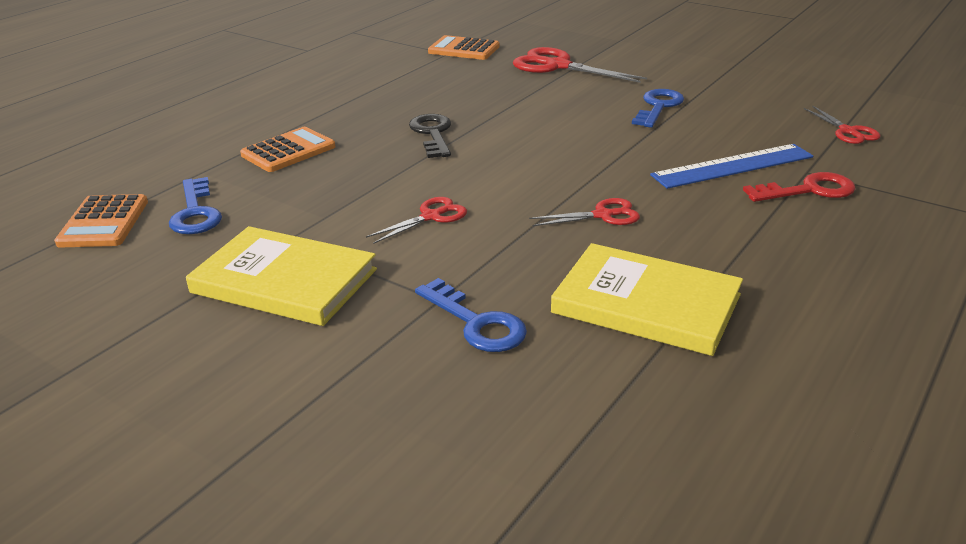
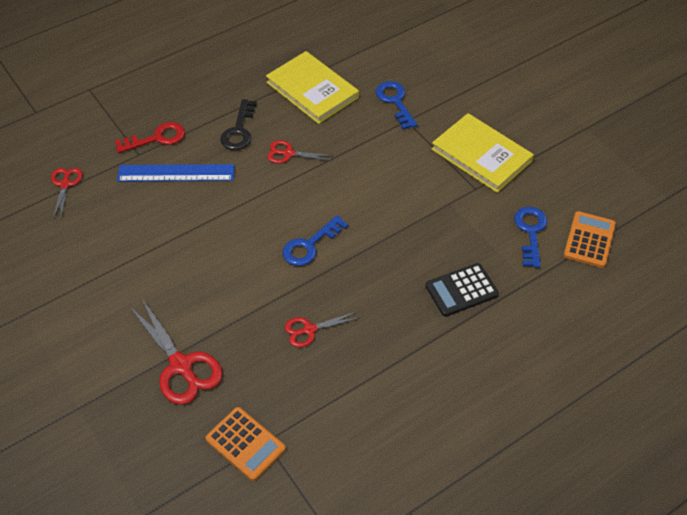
camera: 160 degrees left, 20 degrees up
(288, 151) = (461, 290): orange calculator -> black calculator
(431, 216) = (386, 183): red scissors -> red scissors (309, 330)
(432, 134) = (347, 279): black key -> black key (239, 130)
(658, 107) = (157, 261): blue key -> blue key (310, 245)
(809, 190) = (157, 138): red key -> red key turned 150 degrees clockwise

